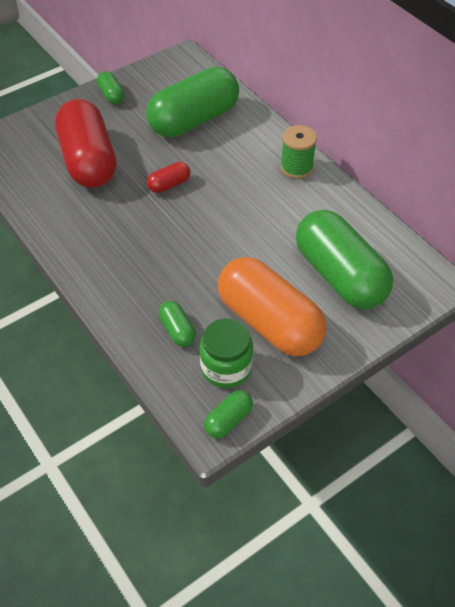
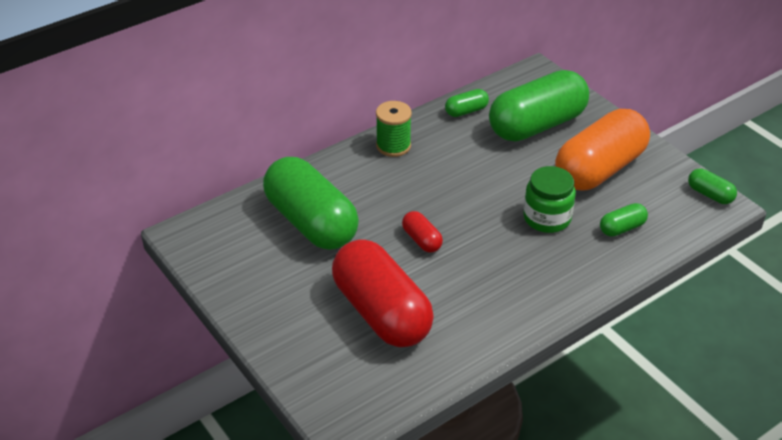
camera: 90 degrees left, 10 degrees down
(88, 161) = (382, 312): red capsule -> red capsule turned 75 degrees clockwise
(111, 95) = (254, 300): green capsule -> green capsule (466, 111)
(226, 367) = (656, 196): green jar -> green jar (547, 218)

